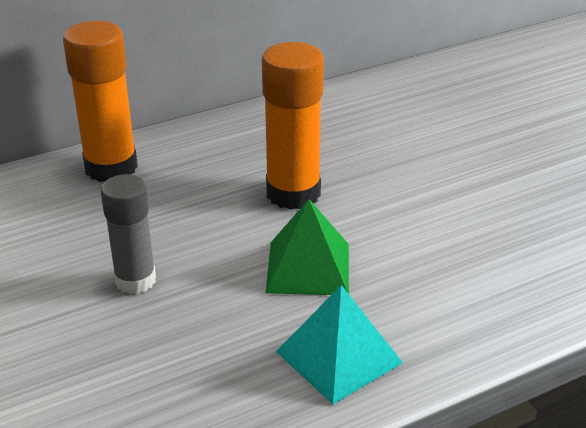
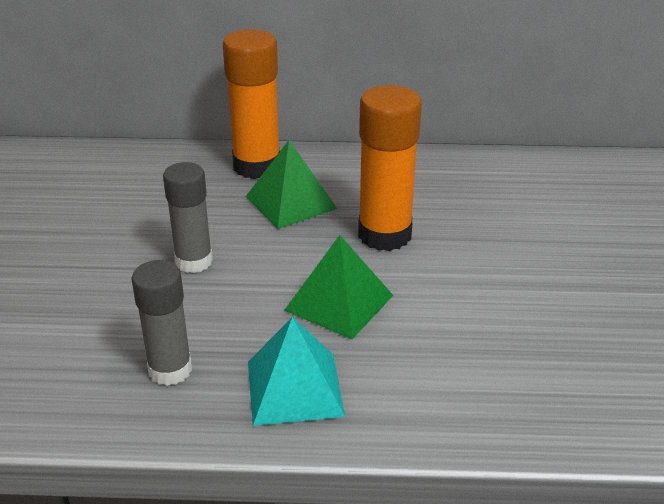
camera: 30 degrees right, 0 degrees up
(178, 192) = (291, 202): none -> green pyramid
(210, 389) = (170, 370): none -> grey glue stick

